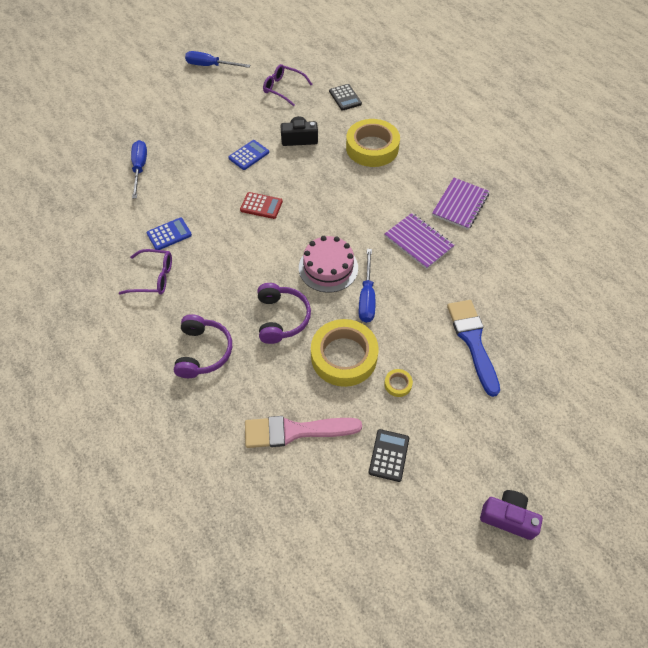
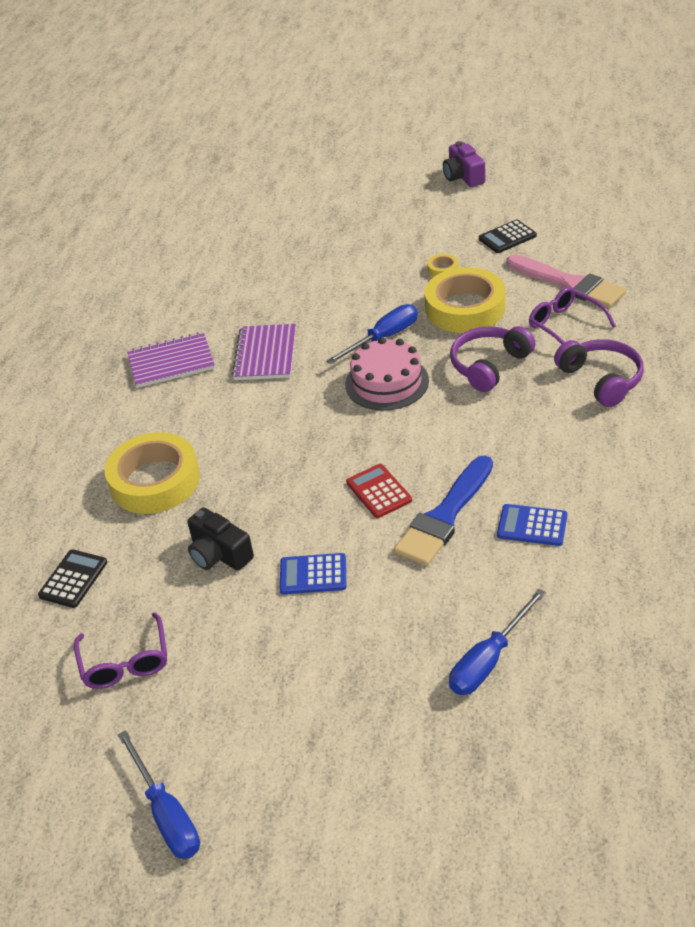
camera: 130 degrees left, 15 degrees down
(153, 277) = (597, 483): purple glasses -> purple glasses (565, 325)
(203, 352) = (601, 379): purple headphones -> purple headphones turned 105 degrees clockwise
(472, 341) = (339, 263): blue brush -> blue brush (444, 516)

